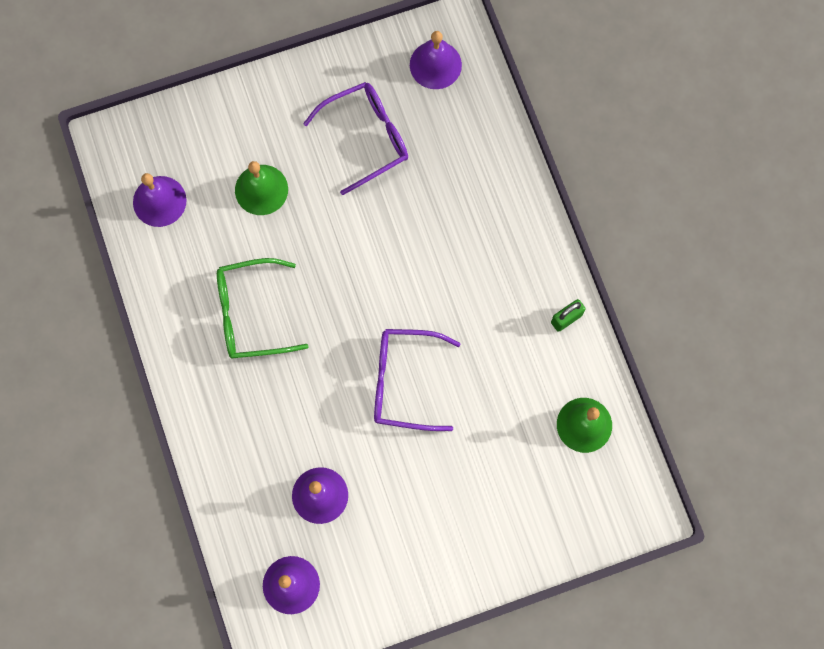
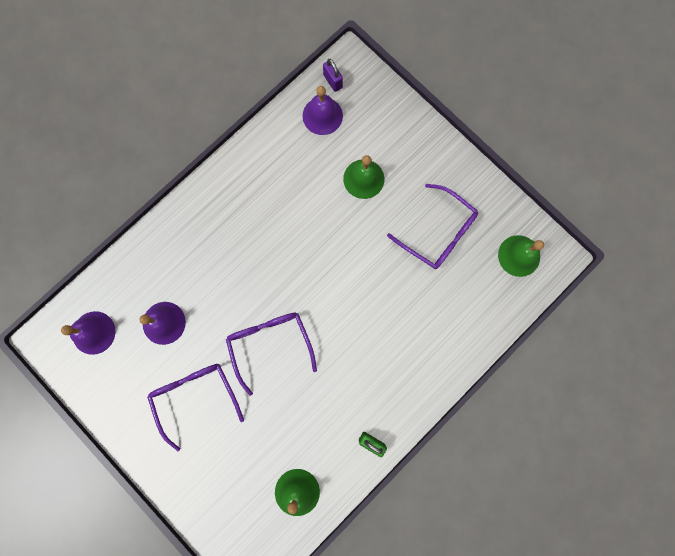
camera: 65 degrees right, 5 degrees up
(123, 170) = (333, 81): none -> purple padlock
(250, 314) = (271, 214): green glasses -> none
(424, 494) = (195, 396): none -> purple glasses
(435, 65) = (519, 255): purple bell -> green bell

